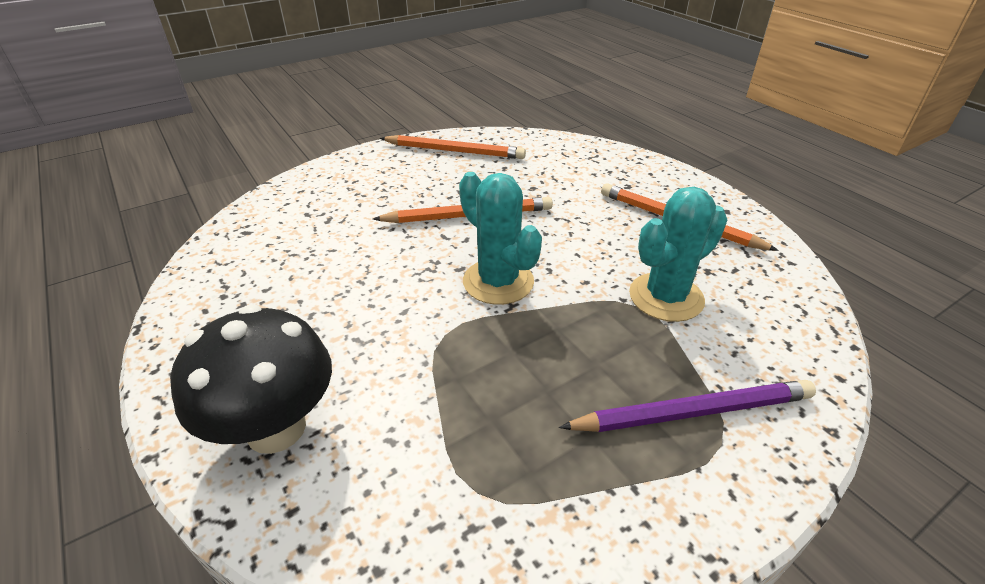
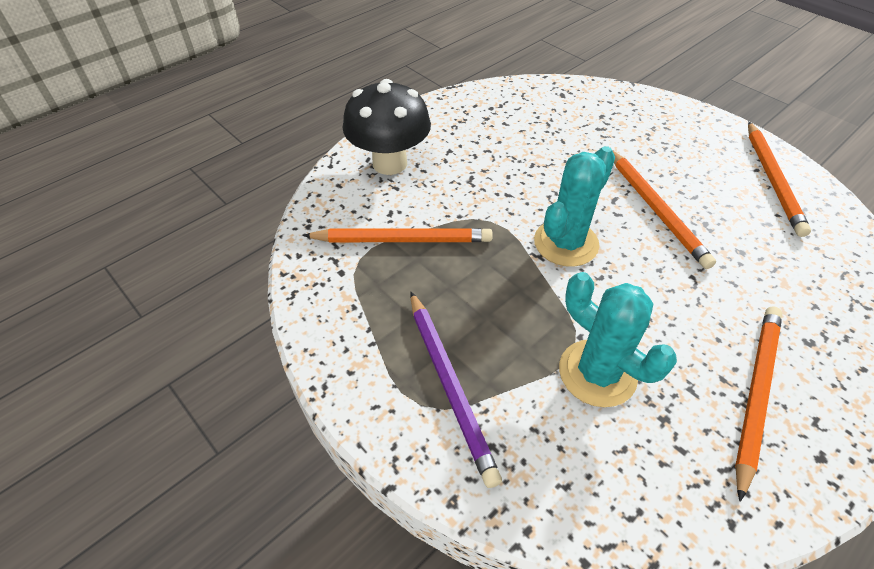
camera: 80 degrees right, 10 degrees up
(452, 431) = (402, 240): none -> orange pencil

